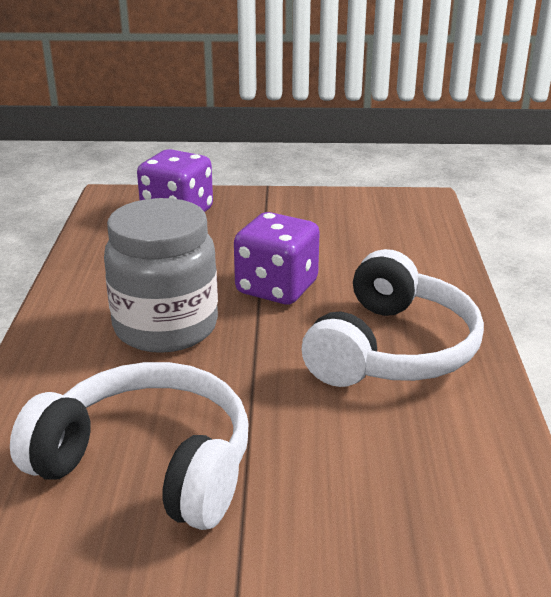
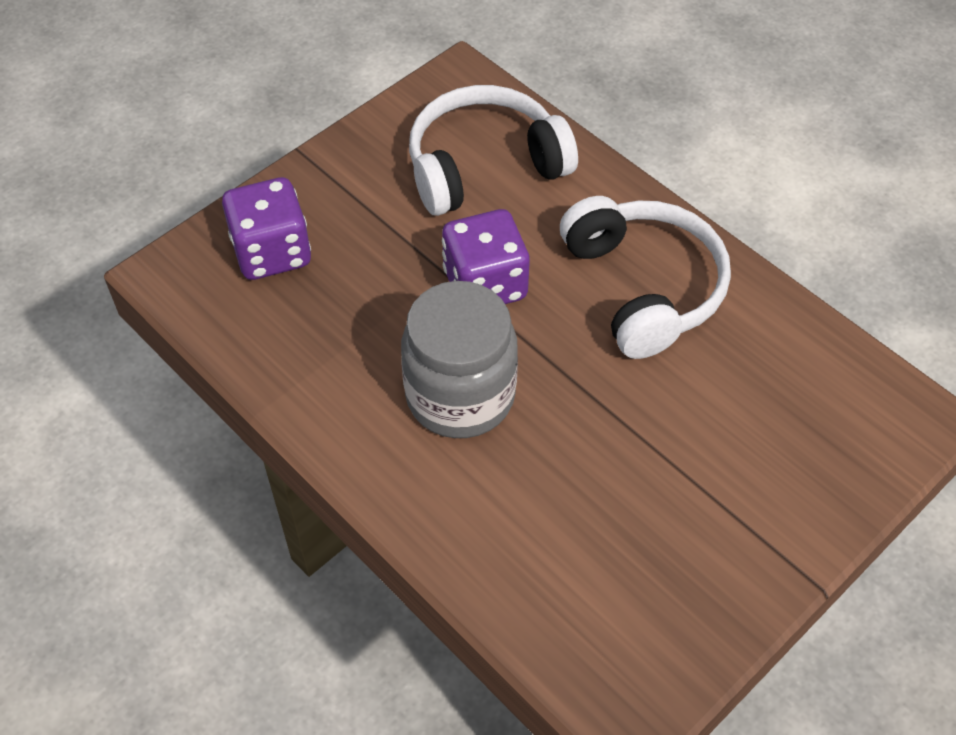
camera: 45 degrees left, 25 degrees up
(148, 463) = (623, 523): white headphones -> white headphones (484, 165)

